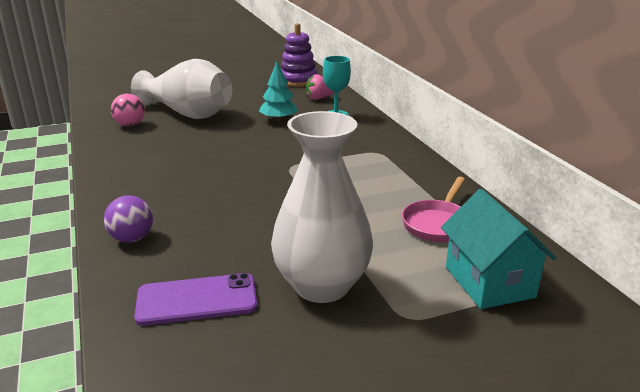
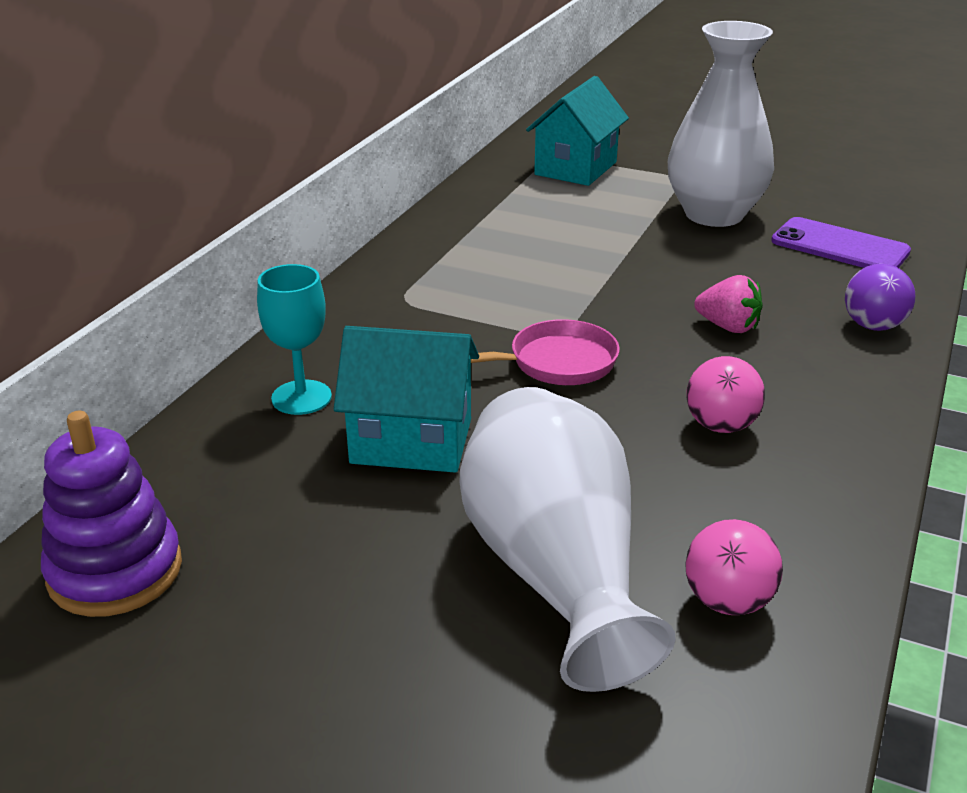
camera: 135 degrees left, 5 degrees up
(175, 162) = (720, 426): none -> pink ball
(278, 119) = (411, 441): turquoise tree -> turquoise house
(318, 98) = (226, 465): pink strawberry -> pink strawberry (728, 327)
(437, 223) = (524, 209): pink pan -> pink pan (555, 363)

